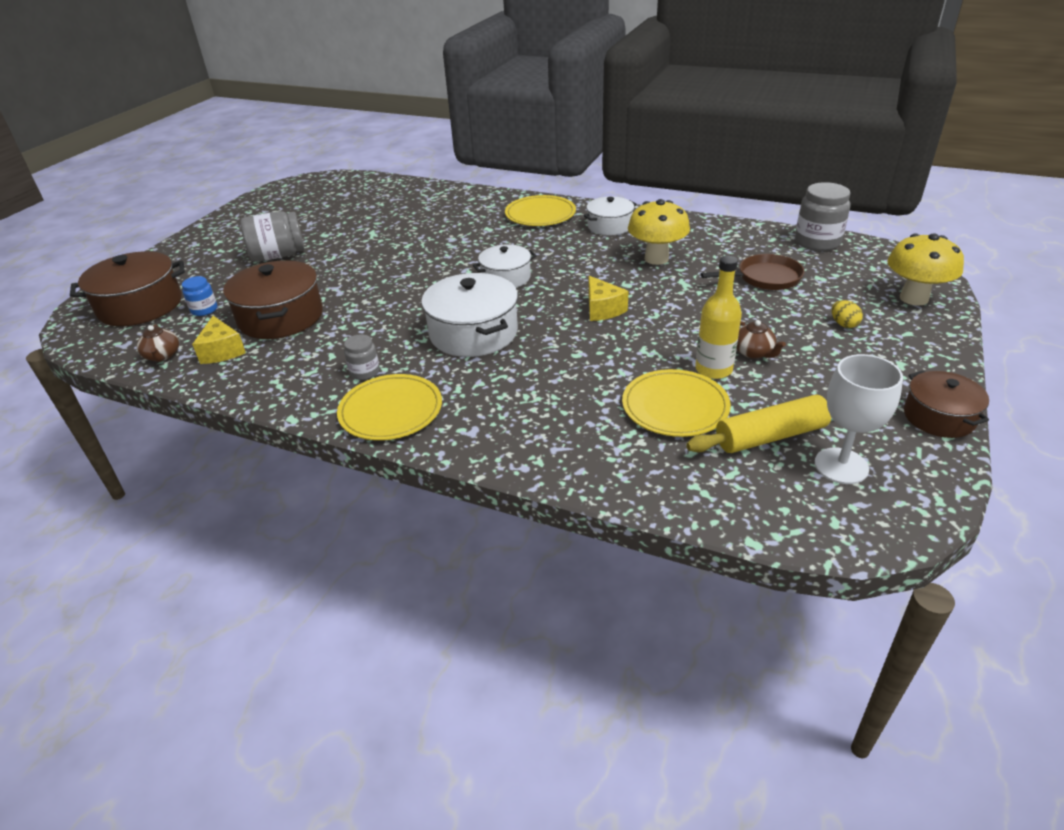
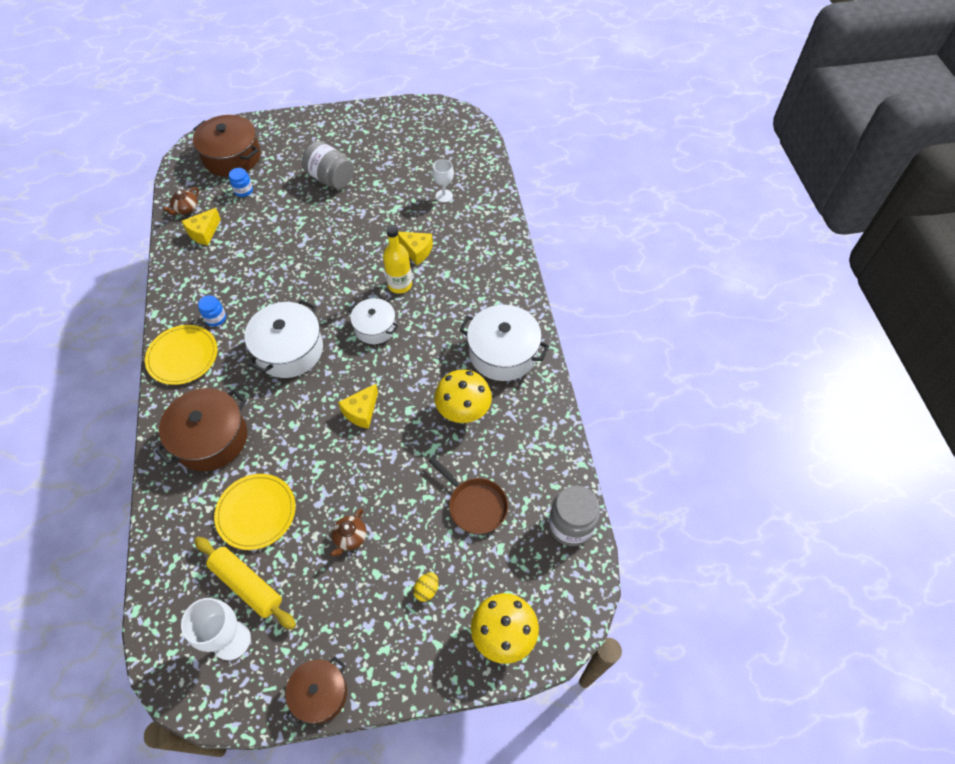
camera: 55 degrees right, 20 degrees up
(281, 317) = (255, 234): brown pot -> brown pot (211, 438)
(364, 372) = (216, 318): grey jar -> blue jar
(395, 208) = (444, 196): none -> white goblet
(441, 235) = (416, 251): none -> yellow cheese
(540, 214) = (494, 294): yellow plate -> none
(609, 226) = (503, 353): white pot -> white pot, size x1.61
(713, 369) = (313, 519): yellow bottle -> yellow bottle (400, 285)

